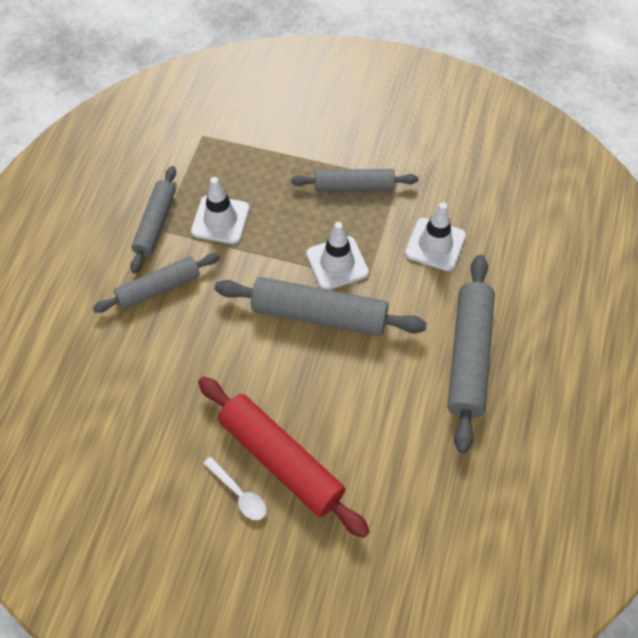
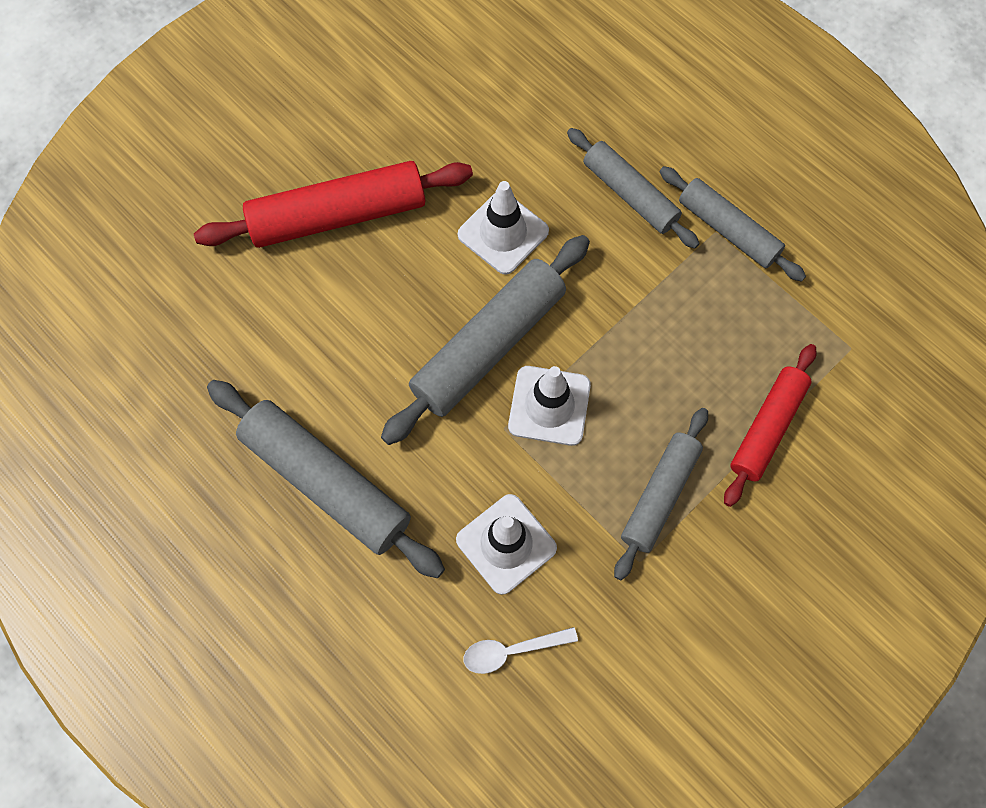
camera: 120 degrees right, 10 degrees up
(158, 288) = (630, 194): grey rolling pin -> grey rolling pin turned 45 degrees counterclockwise
(220, 220) = (693, 304): white traffic cone -> white traffic cone (503, 233)
(239, 494) = (329, 160): white spoon -> white spoon (511, 650)
(279, 154) = (767, 428): none -> red rolling pin

